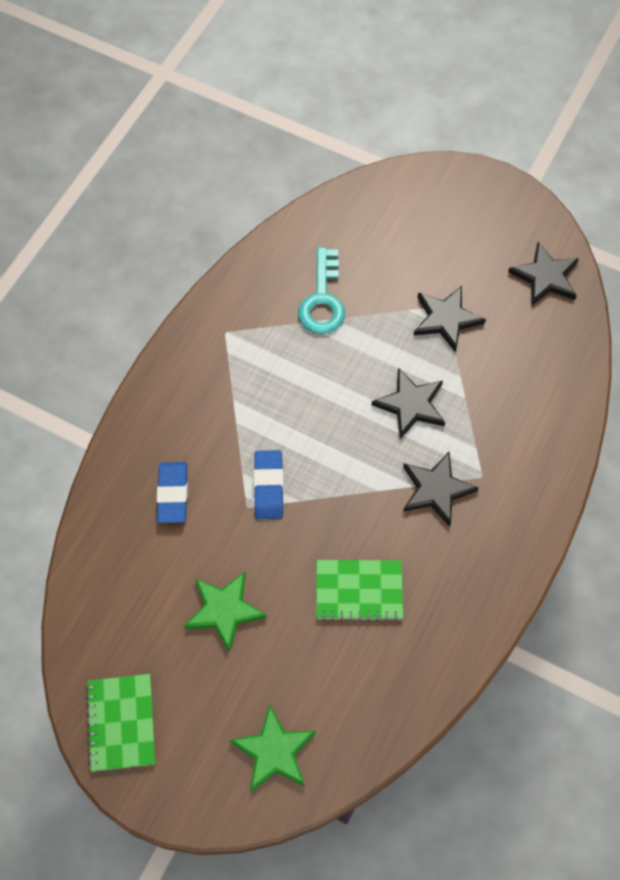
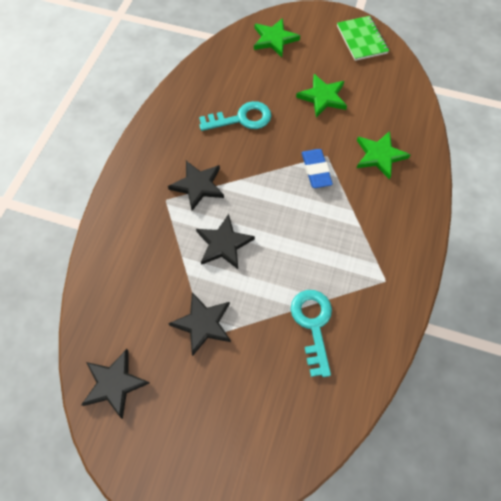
camera: 170 degrees right, 0 degrees up
(173, 494) = (379, 156): blue eraser -> green star
(359, 591) = (241, 119): green notebook -> turquoise key

